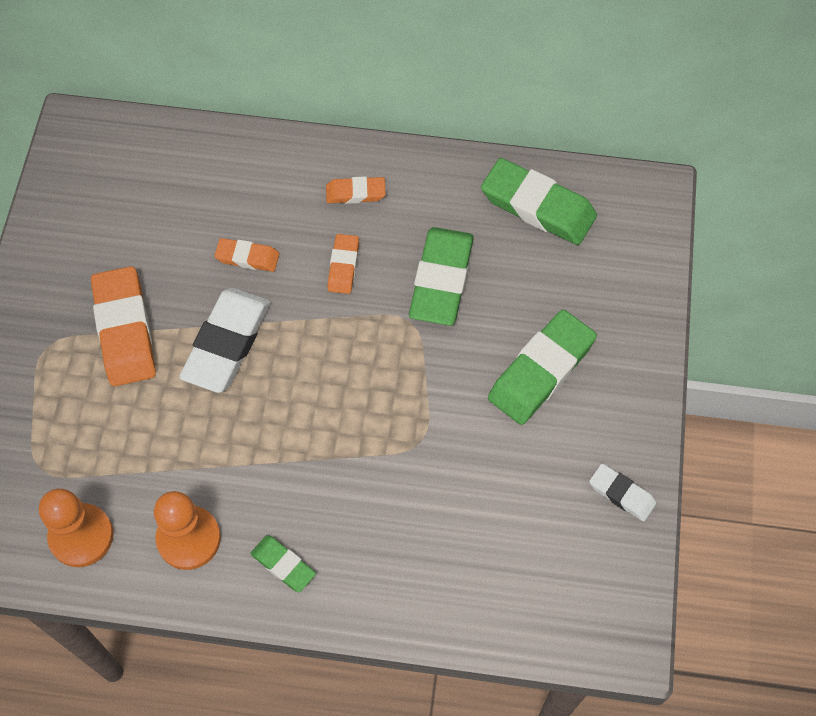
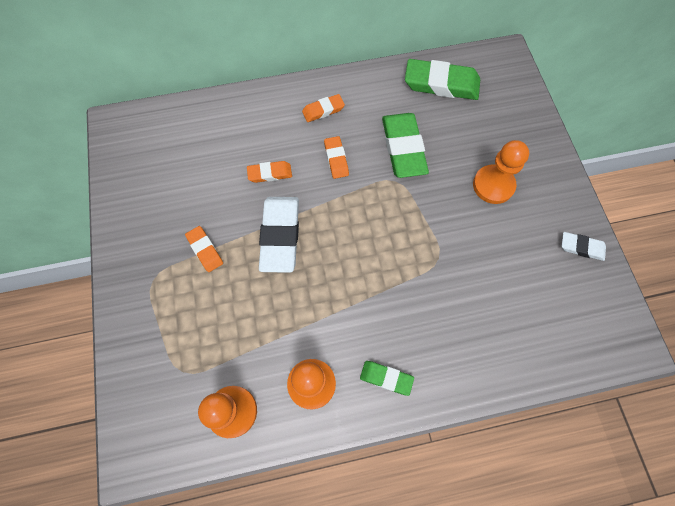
camera: 20 degrees left, 5 degrees up
(125, 330) = (205, 250): orange eraser -> orange eraser, size x0.53
(541, 371) = (493, 185): green eraser -> orange pawn

